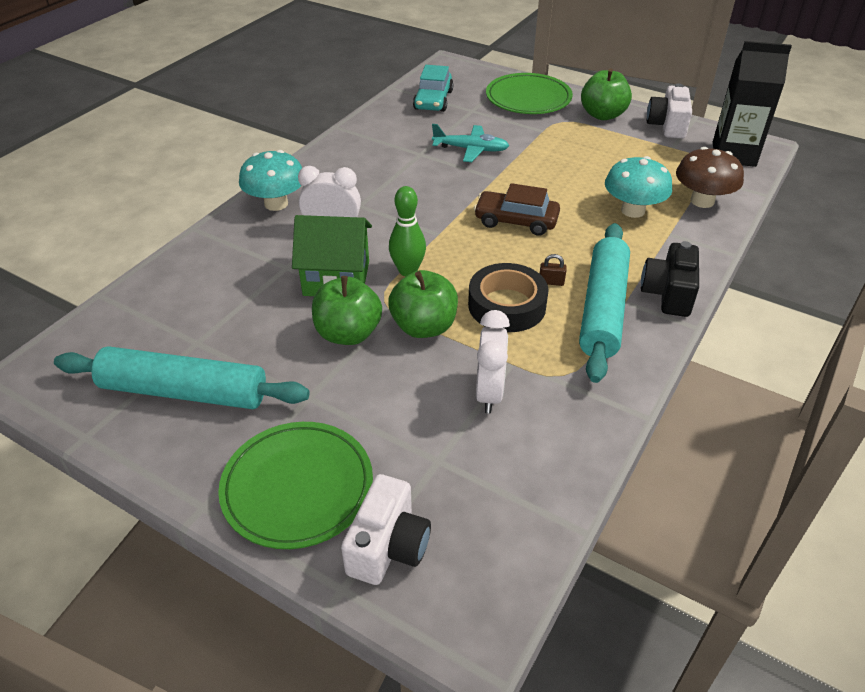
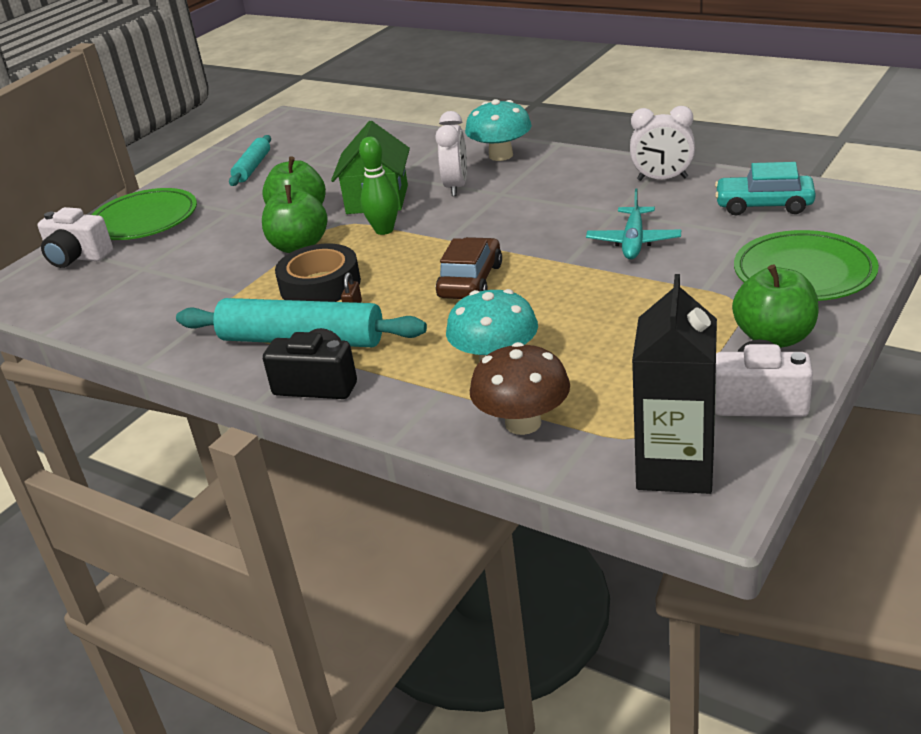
camera: 95 degrees right, 10 degrees down
(184, 391) = (253, 167): turquoise rolling pin -> turquoise rolling pin, size x0.56
(489, 393) = (204, 284): white clock -> white clock (662, 179)

